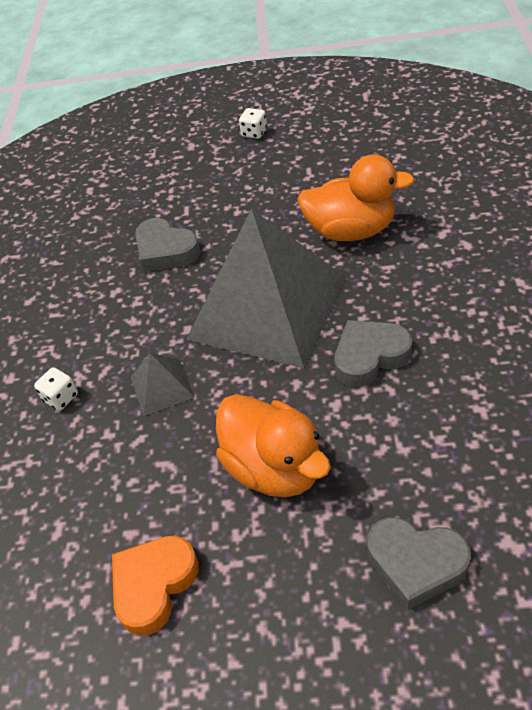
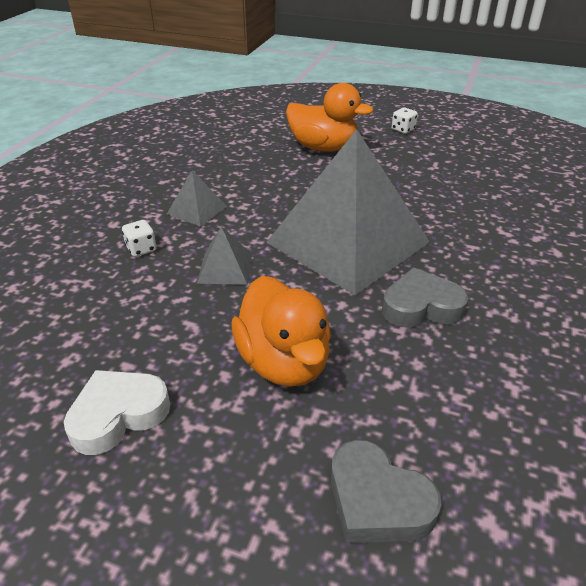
camera: 15 degrees right, 10 degrees down
(90, 325) = (197, 210): none -> grey pyramid
(154, 585) = (118, 415): orange heart -> white heart
(165, 251) = (287, 181): grey heart -> none
(351, 230) = (451, 212): orange duck -> orange duck (323, 148)

